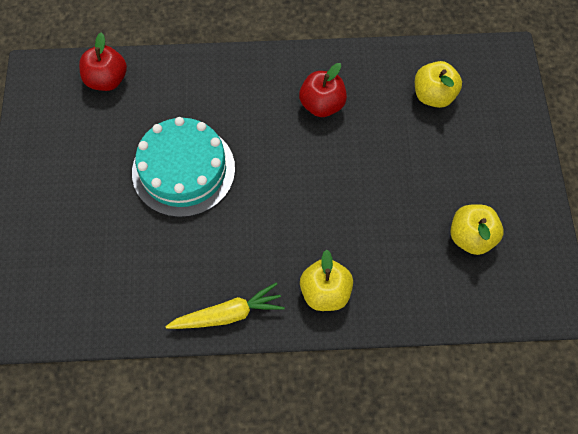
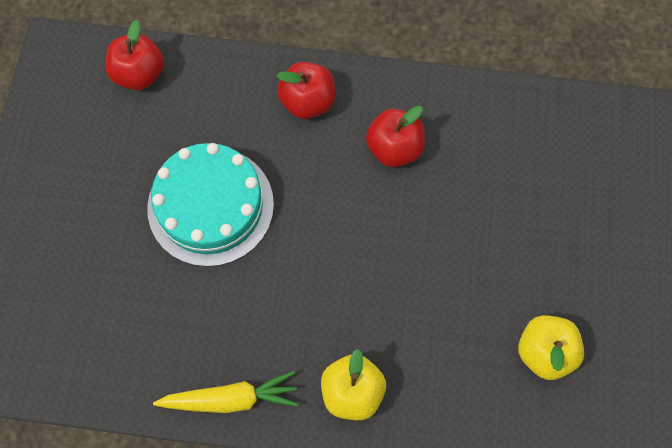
camera: 10 degrees right, 5 degrees up
(246, 81) = (307, 102): none -> red apple
(433, 96) = (535, 158): yellow apple -> none

